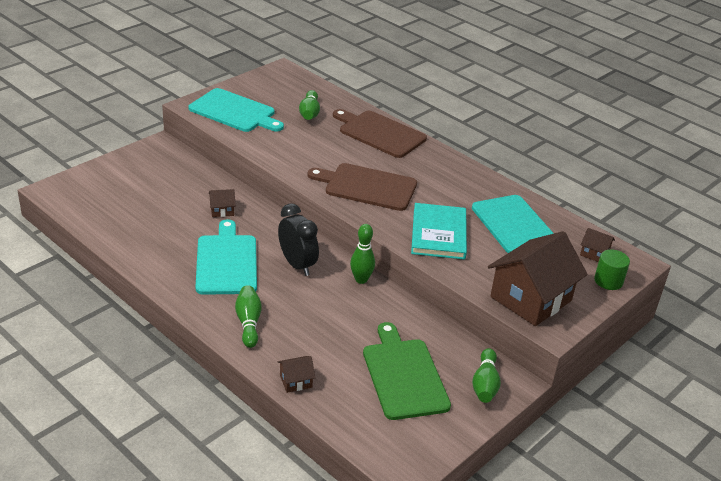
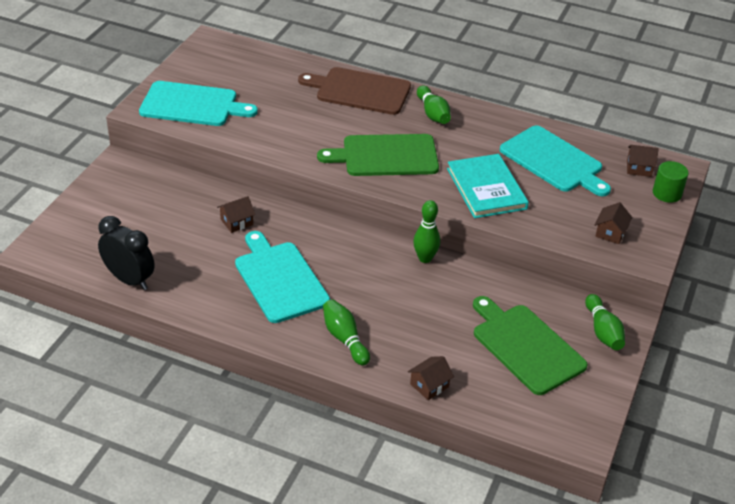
camera: 20 degrees left, 5 degrees up
(297, 265) = (353, 261): black clock -> black clock (129, 280)
(309, 113) = (273, 86): green bowling pin -> green bowling pin (433, 114)
(367, 186) = (386, 156): brown cutting board -> green cutting board
(531, 299) = (610, 233): brown house -> brown house, size x0.42

